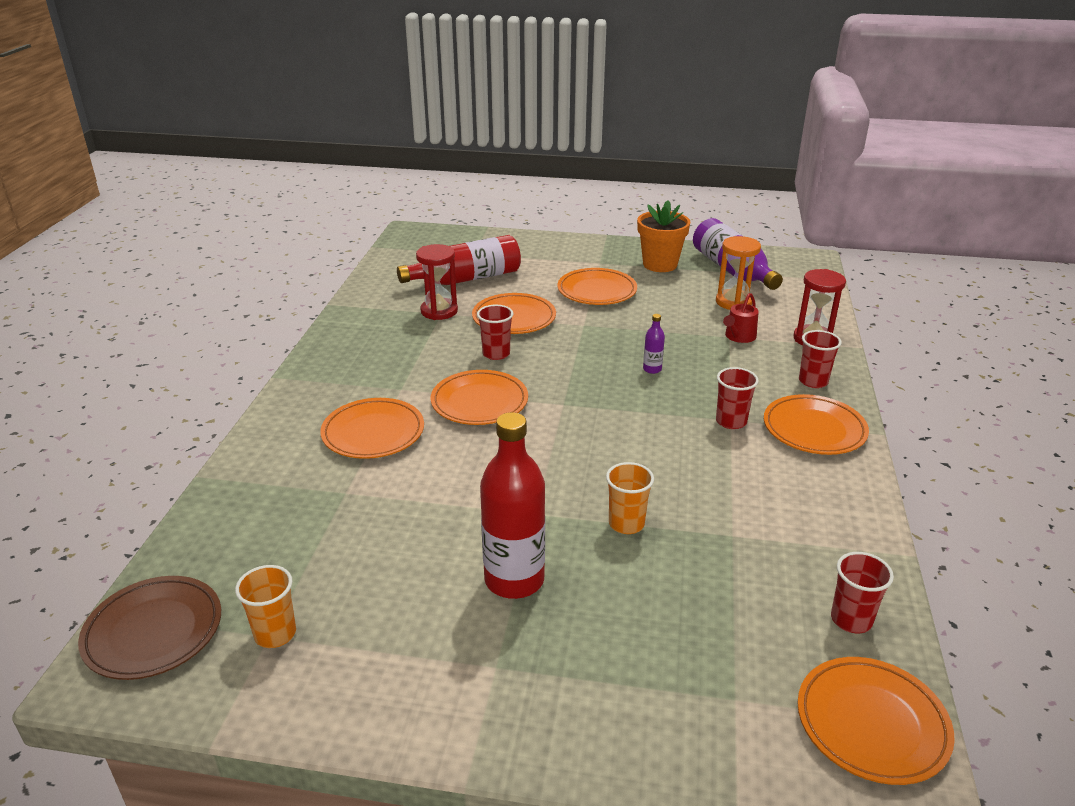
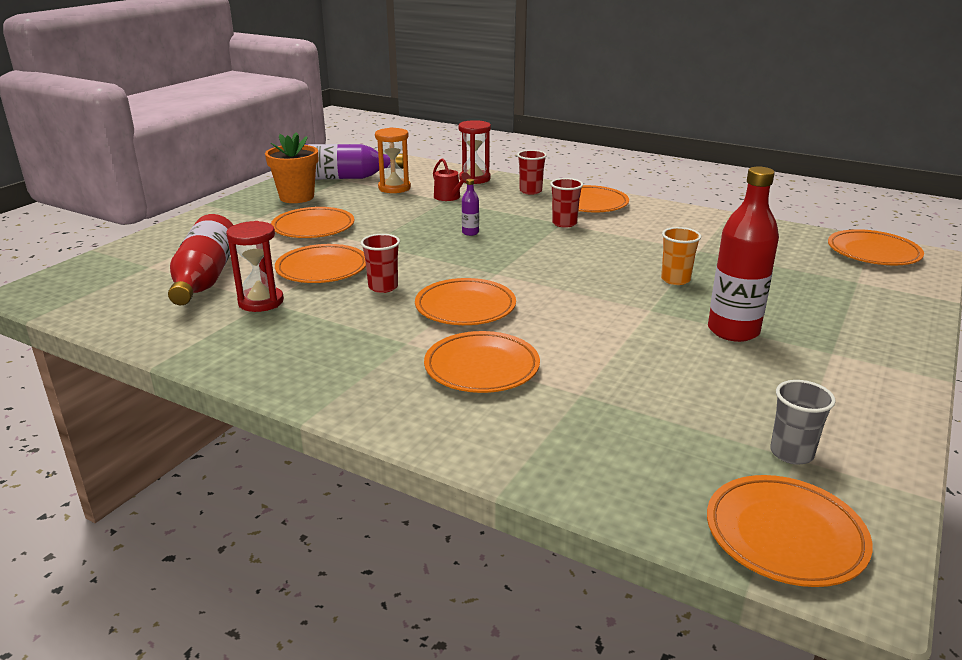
camera: 70 degrees left, 5 degrees down
(153, 632) = (785, 535): brown plate -> orange plate
(275, 634) = (791, 453): orange cup -> grey cup
(851, 619) = (787, 238): red cup -> none

